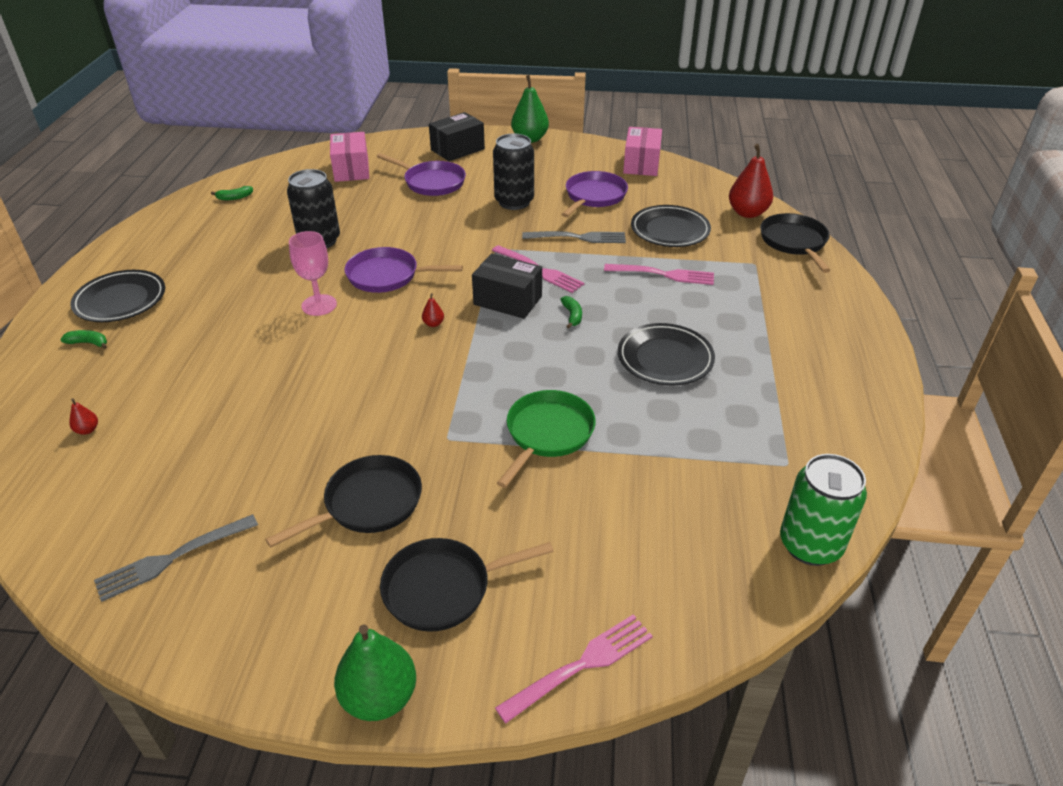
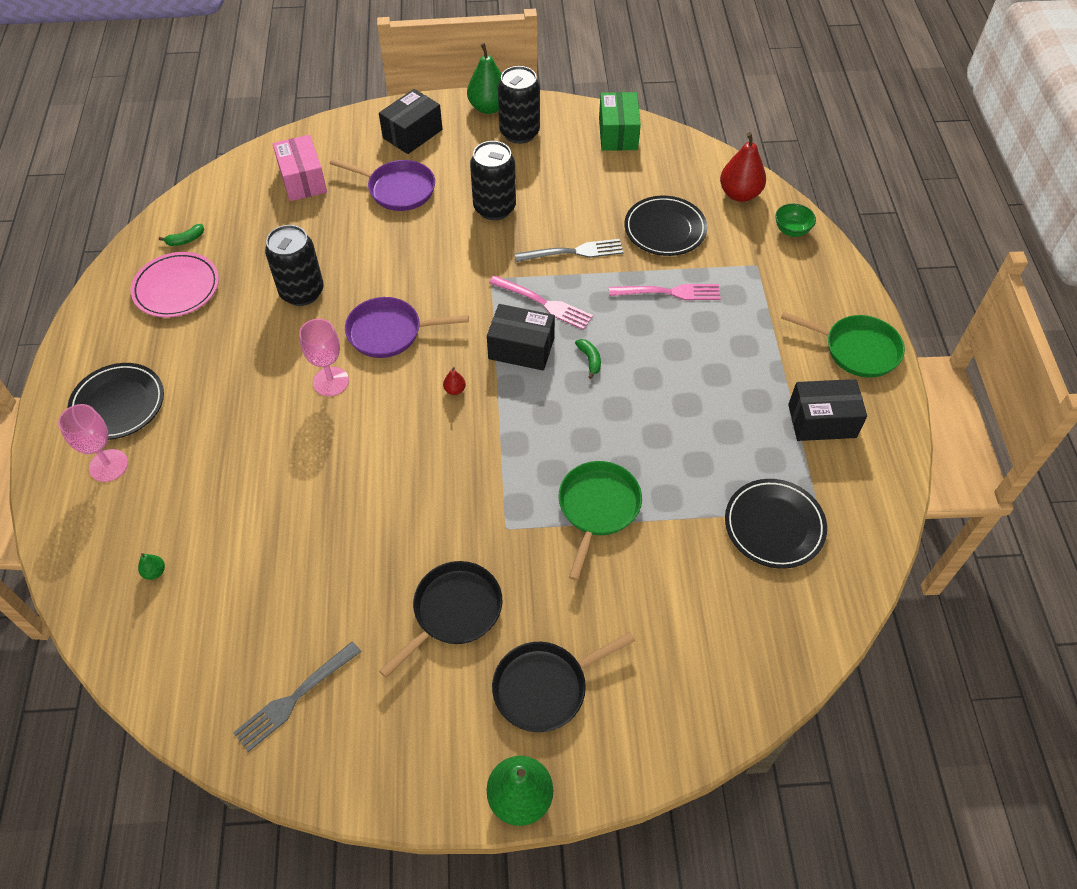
camera: 10 degrees left, 15 degrees up
(87, 430) = (155, 572): red pear -> green pear
(88, 343) = (108, 465): green banana -> pink goblet
(211, 227) = (176, 288): none -> pink plate
(552, 156) = (519, 133): none -> black can
(581, 665) = (677, 740): pink fork -> none
(594, 196) = (577, 189): purple pan -> none
(641, 164) = (618, 134): pink box -> green box
(665, 358) = (689, 402): black plate -> black plate (774, 526)
(794, 242) = (791, 230): black pan -> green bowl
(803, 389) = (822, 421): none -> black box
(810, 545) = (846, 591): green can -> none
(849, 336) = (857, 349): none -> green pan

